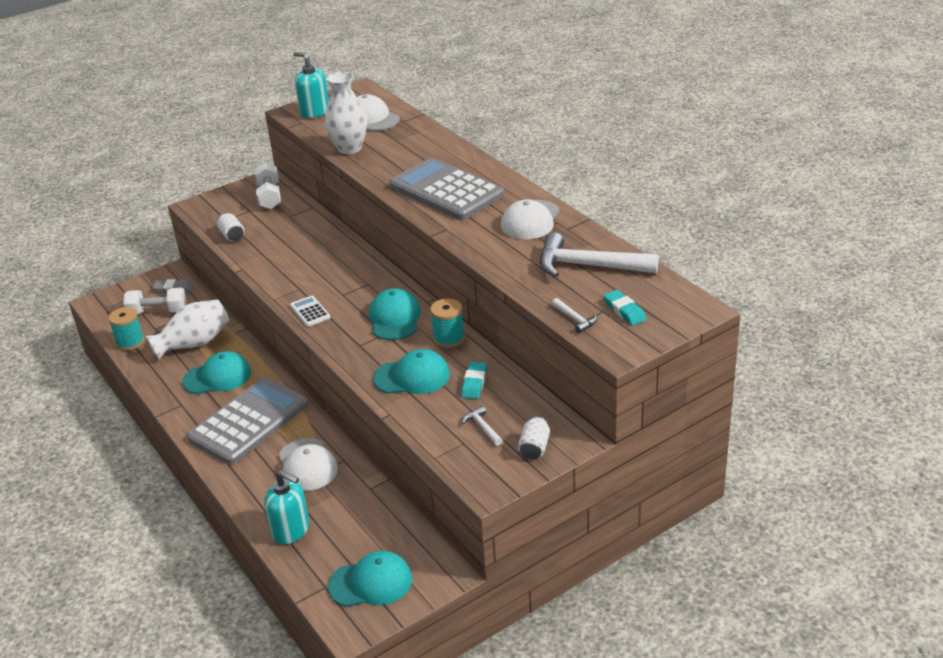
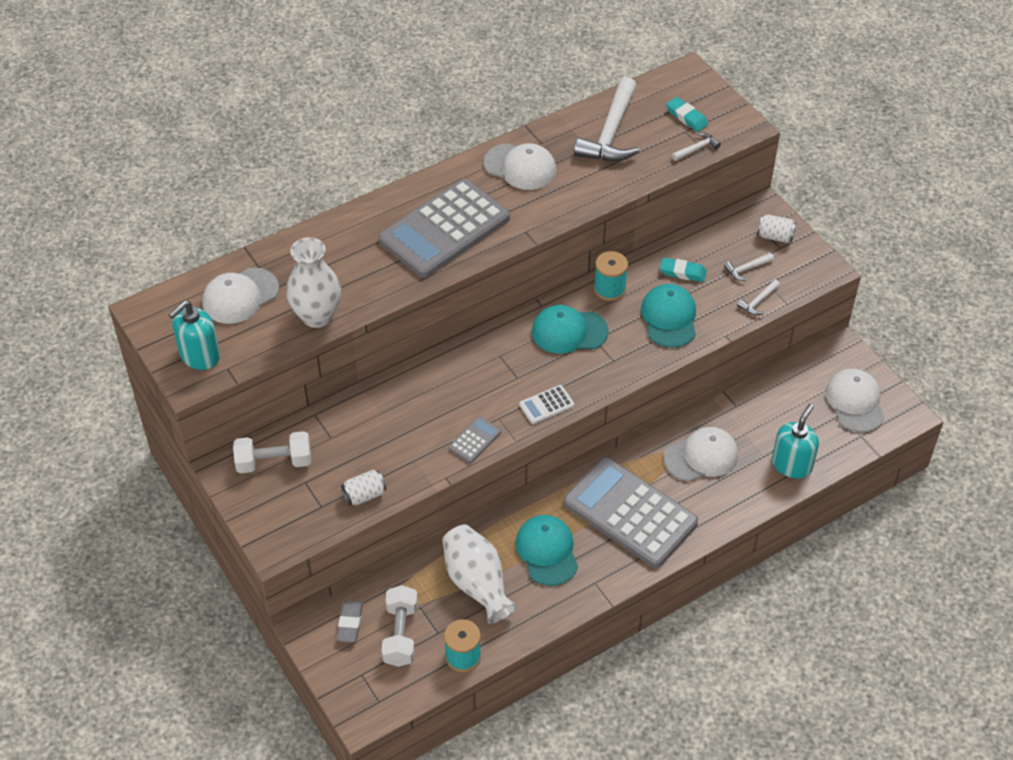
camera: 90 degrees left, 15 degrees up
(277, 279) = (475, 440): none -> grey calculator
(371, 583) = (855, 402): turquoise cap -> white cap
(435, 436) = (758, 302): none -> white hammer
(624, 311) = (686, 117): turquoise eraser -> turquoise eraser turned 75 degrees clockwise

